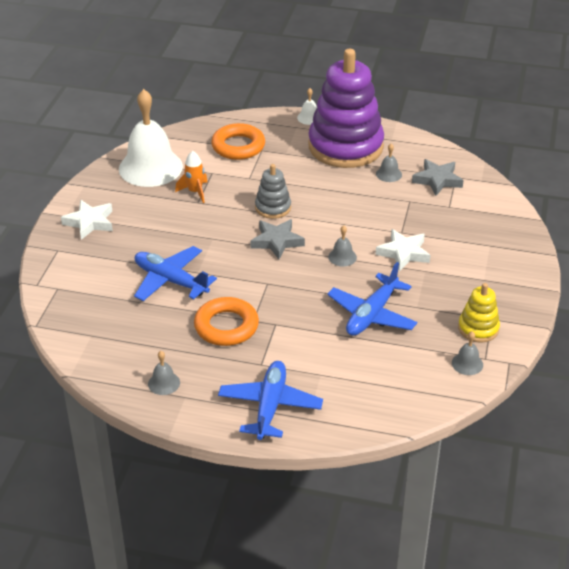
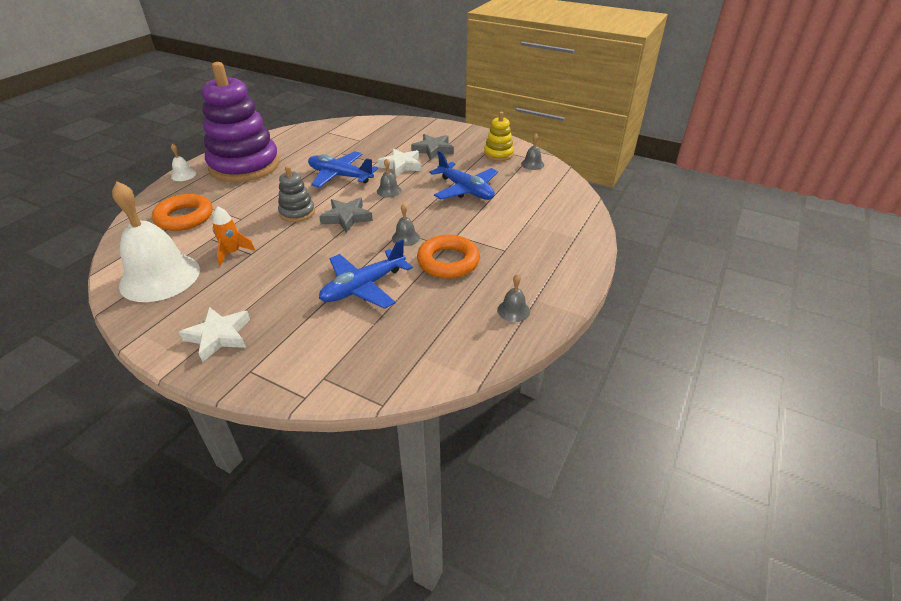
camera: 75 degrees left, 0 degrees up
(270, 406) = (558, 253): blue plane -> blue plane (340, 176)
(388, 174) = (300, 155): grey bell -> grey bell (405, 238)
(437, 180) = (325, 138): grey star -> grey star (433, 150)

